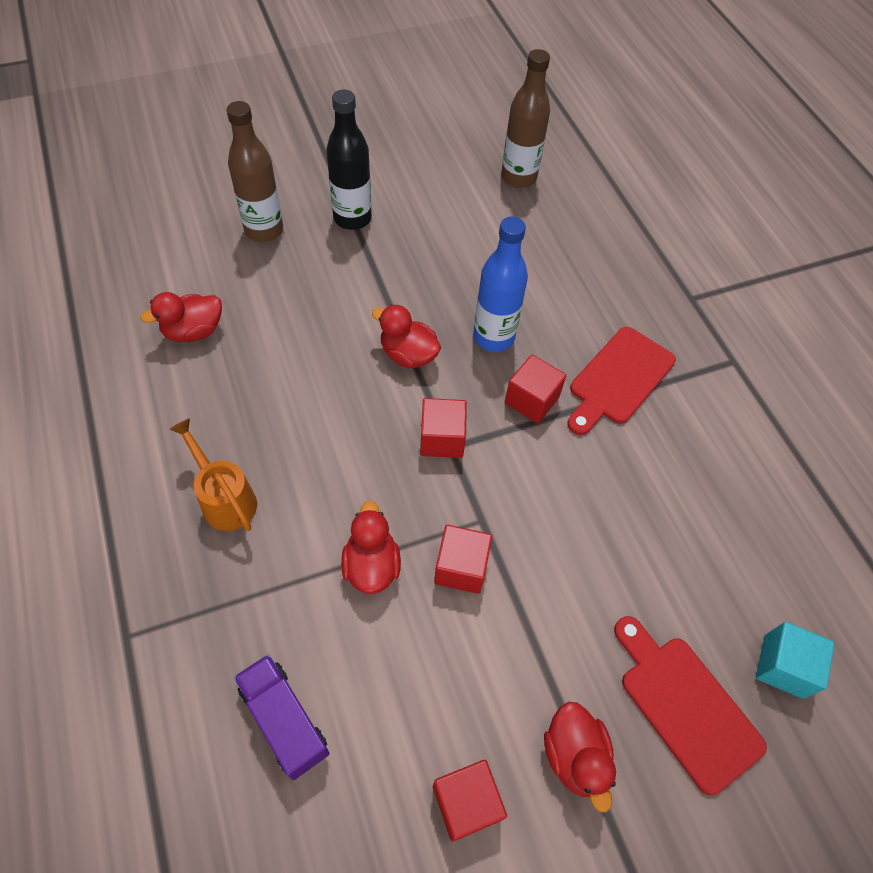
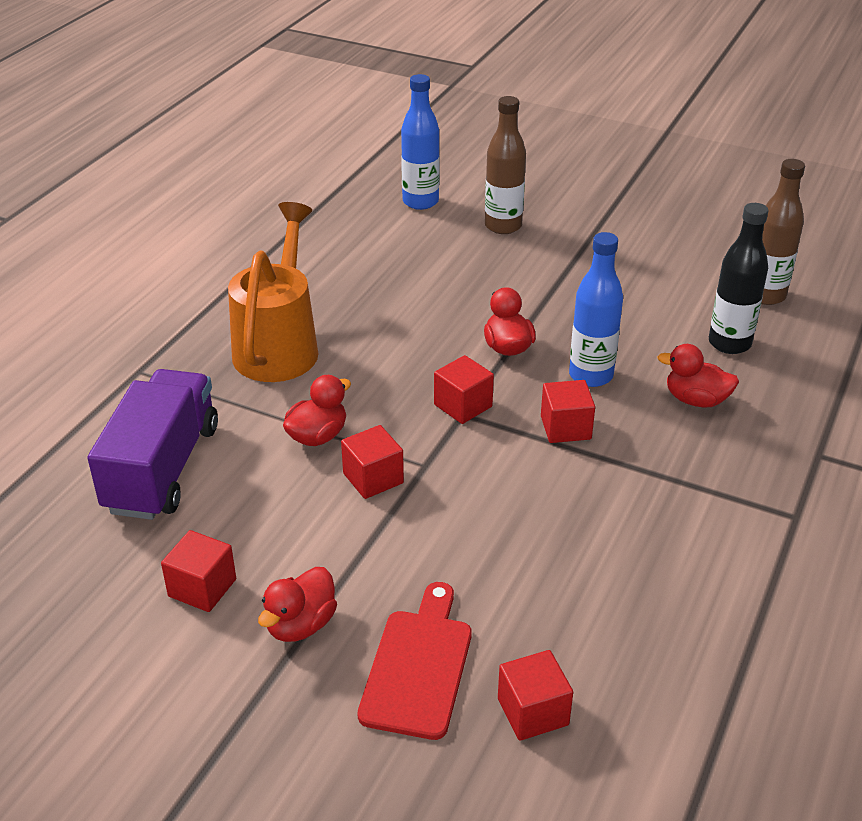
camera: 50 degrees right, 20 degrees down
(163, 248) = (420, 202): none -> blue bottle
(193, 331) = (379, 254): red duck -> red duck (696, 400)
(225, 499) = (279, 346): orange watering can -> orange watering can, size x1.79
(284, 720) = (162, 468): purple truck -> purple truck, size x1.71
(352, 218) = (580, 251): black bottle -> black bottle (729, 343)
(618, 379) = (661, 461): red cutting board -> none
(783, 666) = (533, 712): turquoise cube -> red cube

